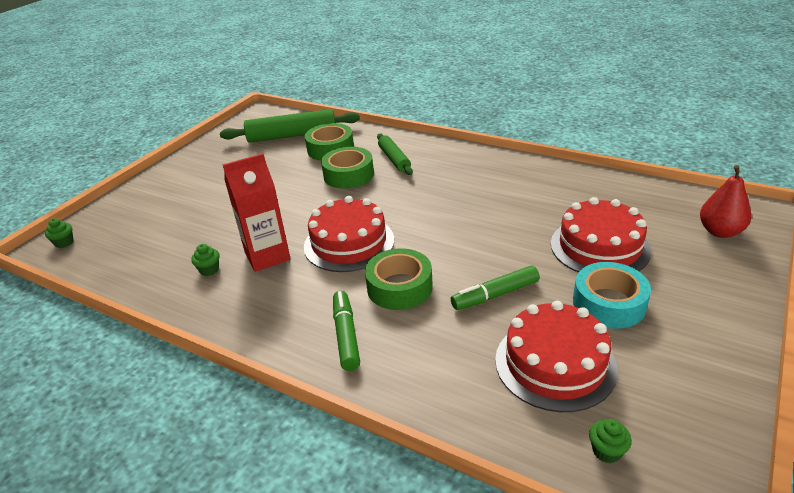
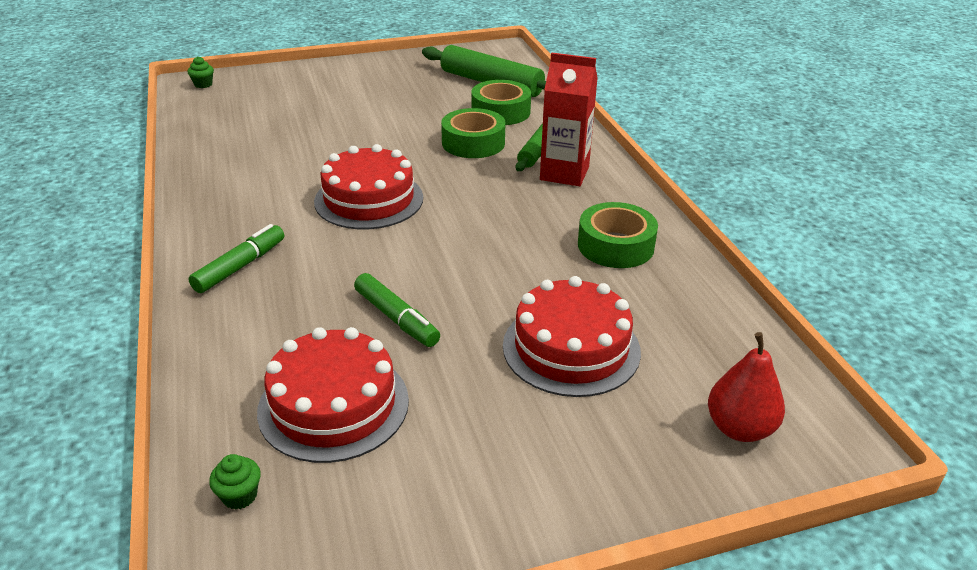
camera: 40 degrees right, 0 degrees up
(209, 270) = (246, 158): green cupcake -> none
(267, 256) = (298, 172): red carton -> red carton (564, 173)
(399, 287) = (339, 259): green tape -> green tape (615, 245)
(495, 295) = (396, 318): green marker -> green marker turned 150 degrees counterclockwise
(609, 303) = (475, 399): turquoise tape -> none

